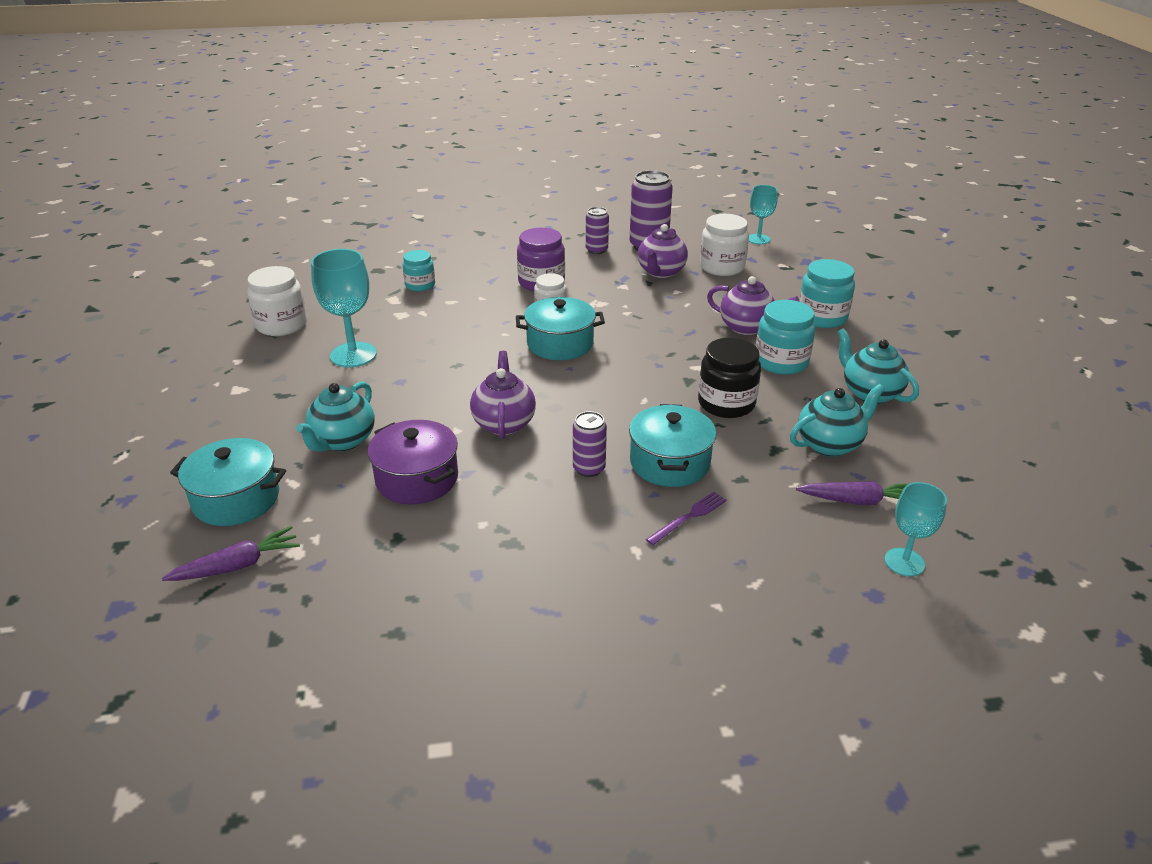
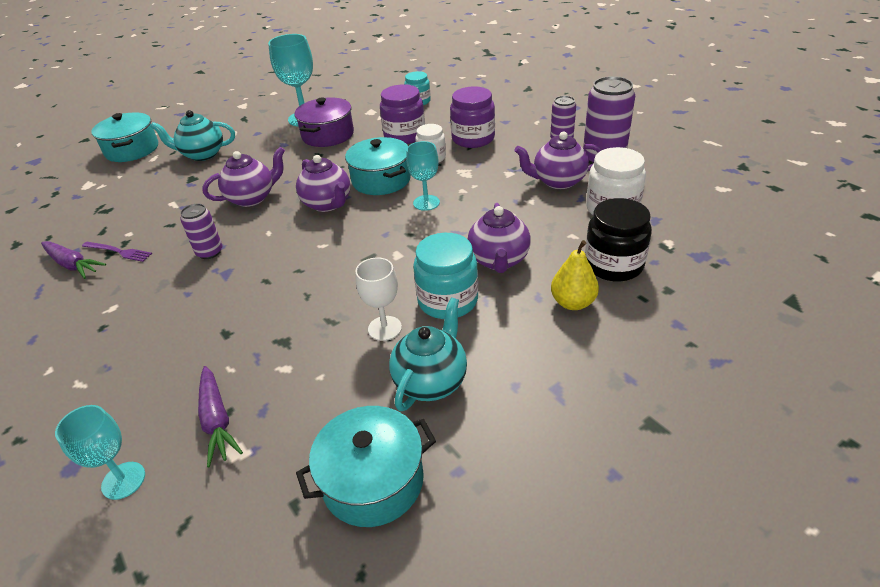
camera: 65 degrees right, 5 degrees up
(238, 565) = (72, 175): purple carrot -> purple carrot (72, 265)
(282, 325) = (324, 86): white jar -> none
(417, 479) = (171, 193): purple pot -> purple pot (328, 135)
(486, 311) = (404, 135): none -> purple jar
(572, 381) = (328, 204): none -> purple teapot
(670, 462) = (234, 287): turquoise pot -> turquoise pot (373, 481)
(689, 517) = (160, 321): purple fork -> purple fork (118, 252)
(726, 403) = (345, 289): black jar -> black jar (613, 265)
(758, 239) = (710, 210): turquoise goblet -> turquoise goblet (426, 203)
(795, 397) = (385, 328): none -> white goblet
(822, 317) = (573, 303): turquoise jar -> yellow pear
(830, 444) = (310, 375): turquoise teapot -> none

